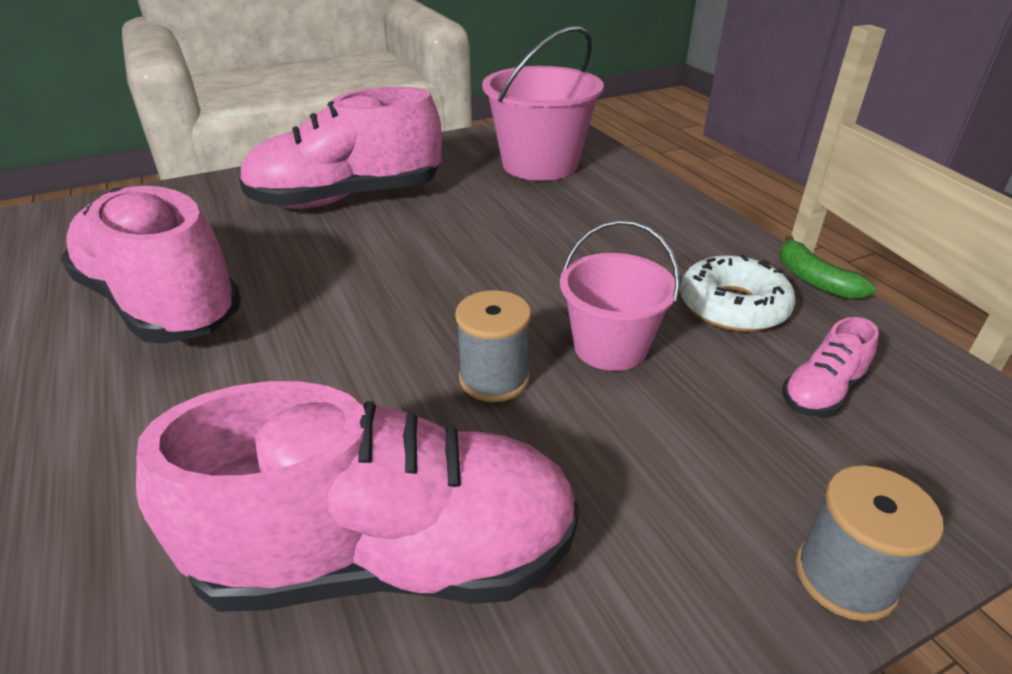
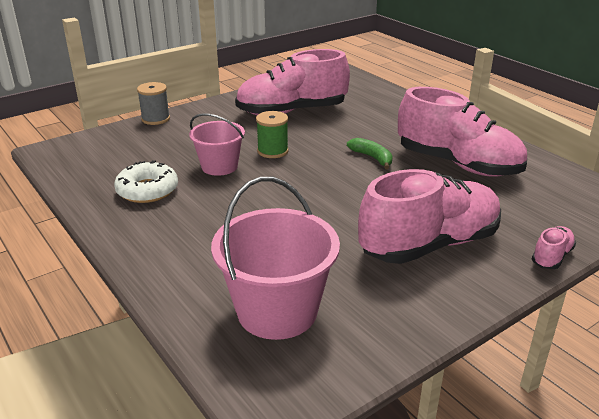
camera: 170 degrees right, 5 degrees down
(494, 378) = (272, 151): grey spool -> green spool
(814, 280) = (86, 210): green banana -> green banana (372, 158)
(822, 392) = (127, 158): pink shoe -> pink shoe (551, 257)

